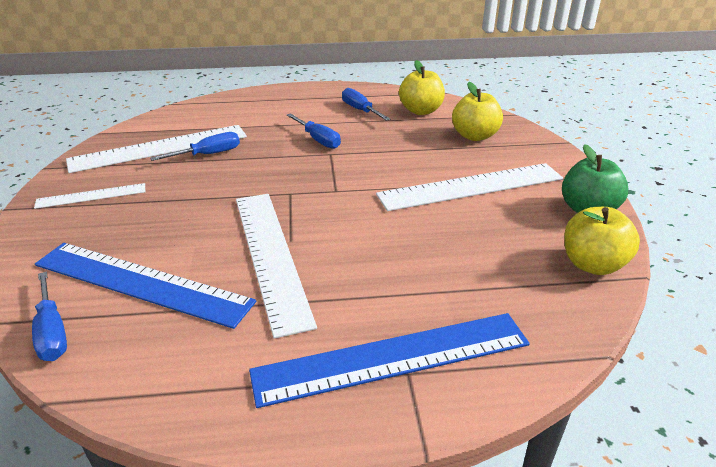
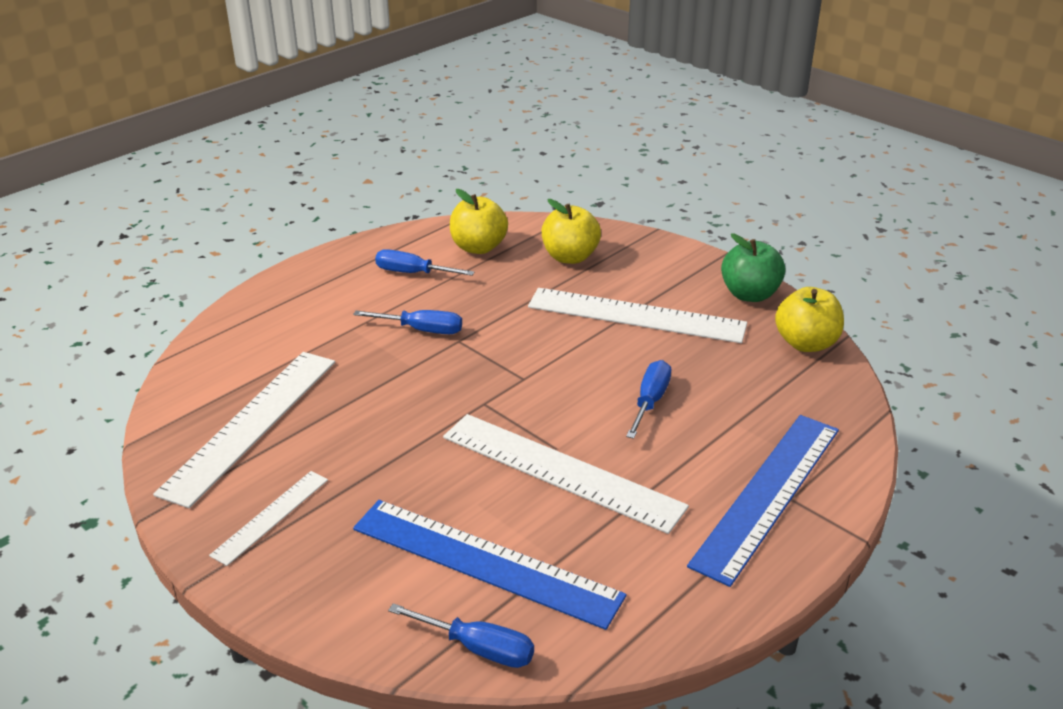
camera: 40 degrees left, 0 degrees up
(141, 283) = (485, 561): blue ruler -> blue ruler turned 45 degrees clockwise
(208, 154) = (325, 404): blue screwdriver -> blue screwdriver (650, 402)
(471, 186) = (636, 315): white ruler -> white ruler turned 75 degrees clockwise

